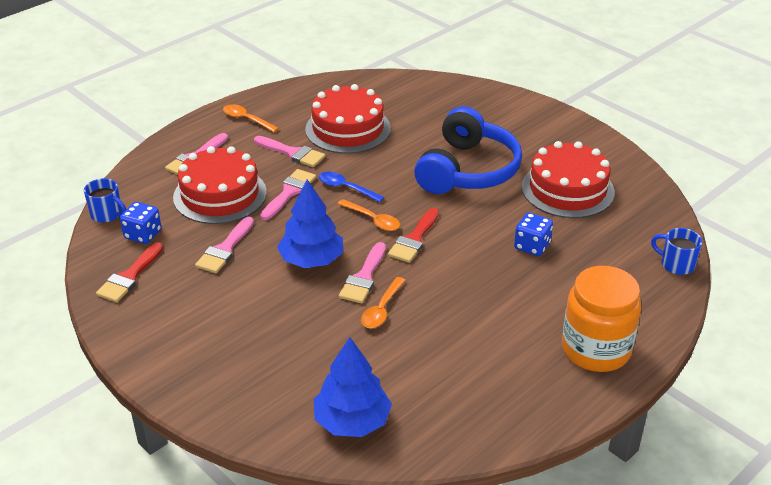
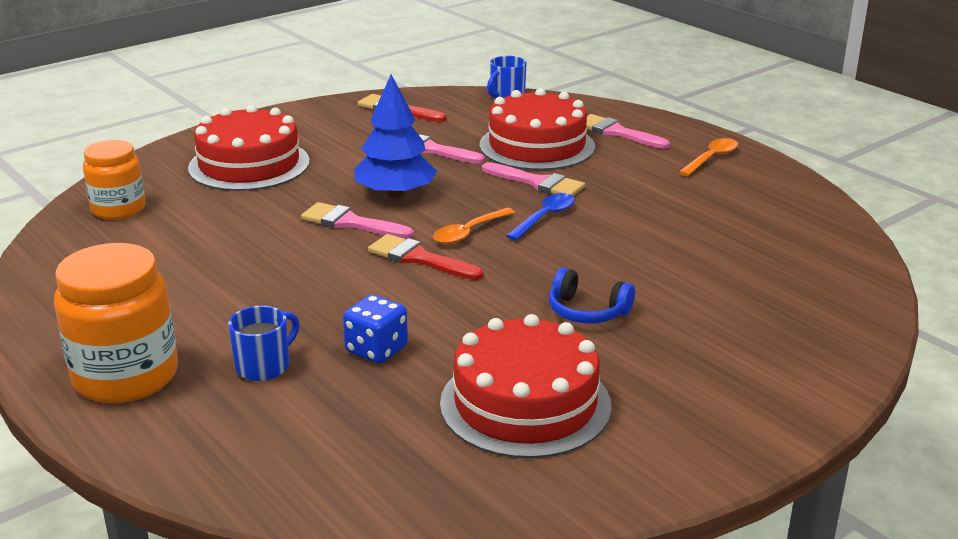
camera: 95 degrees right, 10 degrees down
(143, 234) = (467, 112): blue dice -> none
(292, 153) = (630, 185): pink brush -> none
(348, 129) = (698, 223): red cake -> red cake (249, 165)
(352, 421) = (118, 209): blue tree -> orange jar
(381, 309) = (286, 231): orange spoon -> none
(467, 170) = (587, 311): blue headphones -> blue headphones, size x0.46
(676, 264) = (279, 495): blue mug -> blue mug (264, 366)

